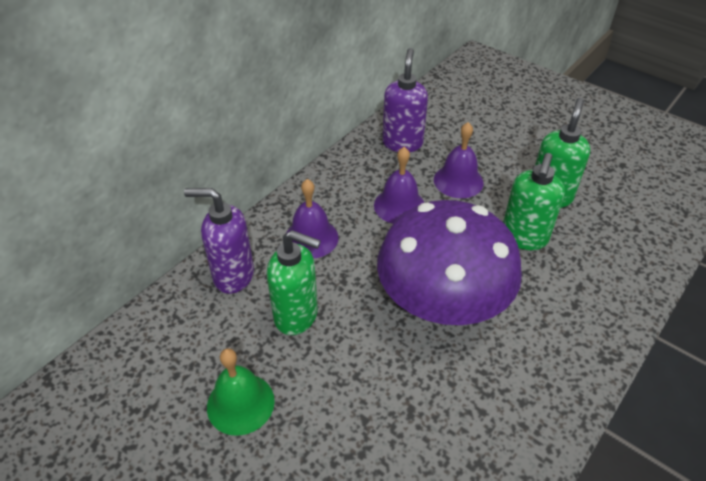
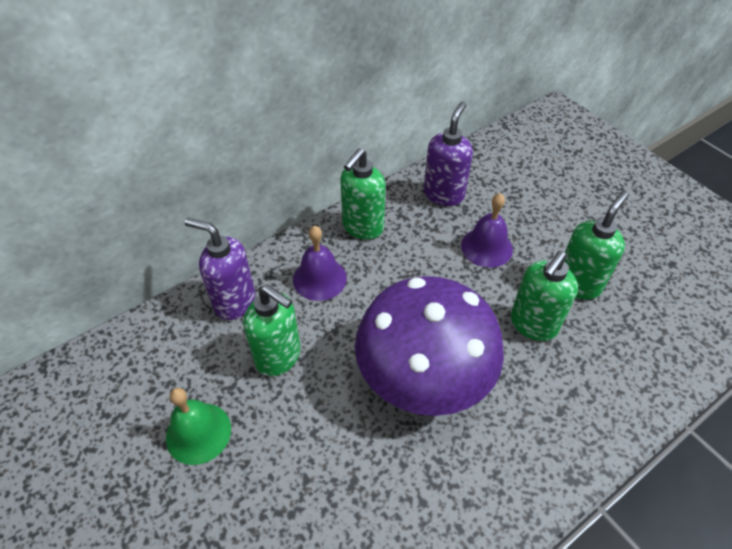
camera: 15 degrees right, 5 degrees up
(336, 185) = (362, 227): none -> green soap dispenser
(399, 206) = (417, 262): purple bell -> none

